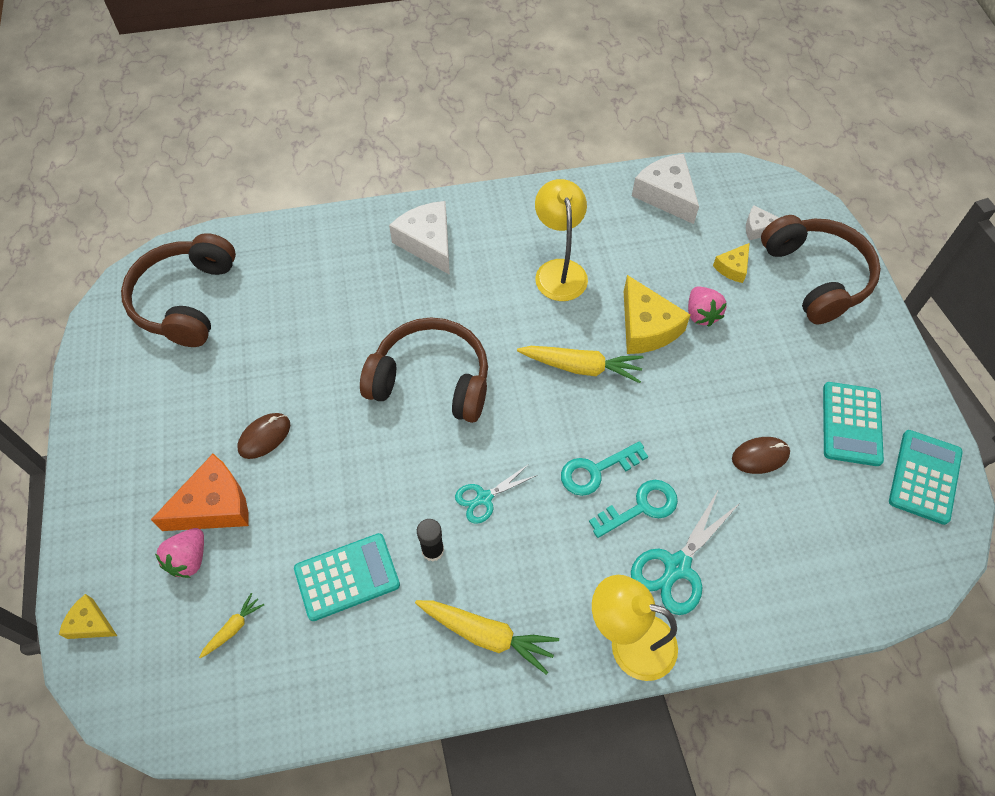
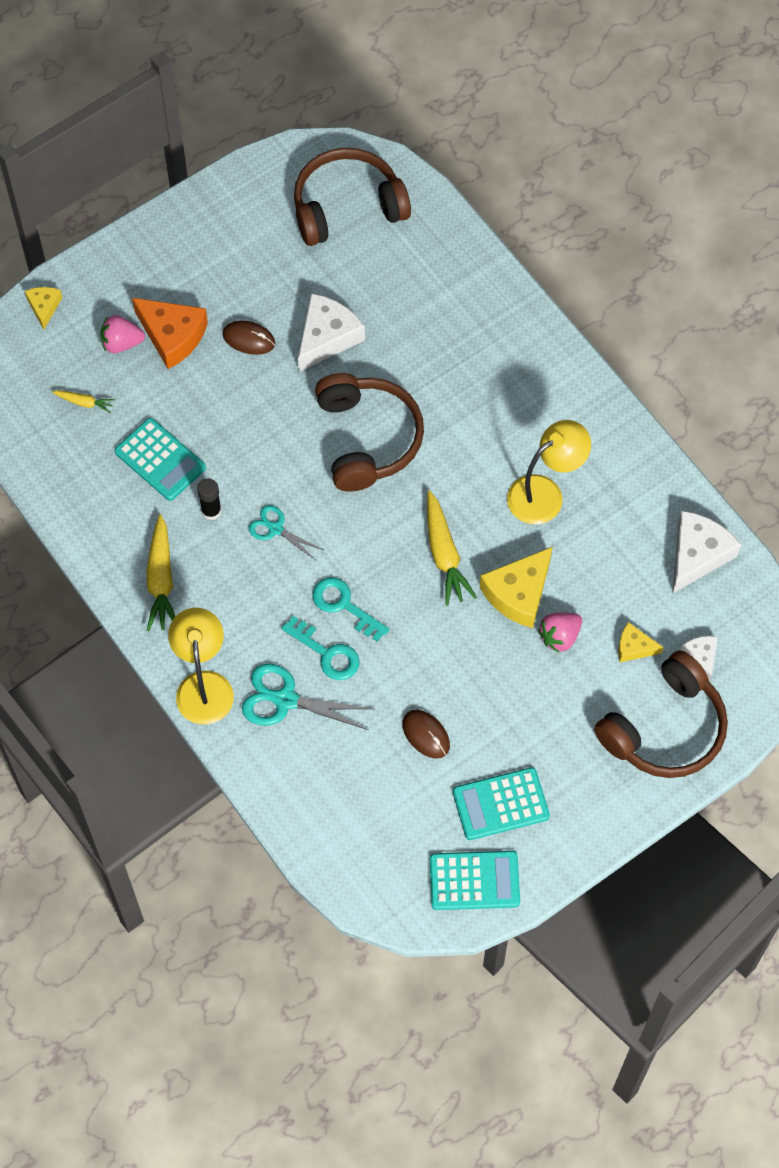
camera: 65 degrees right, 5 degrees up
(428, 242) = (516, 367): white cheese -> white cheese (327, 337)

